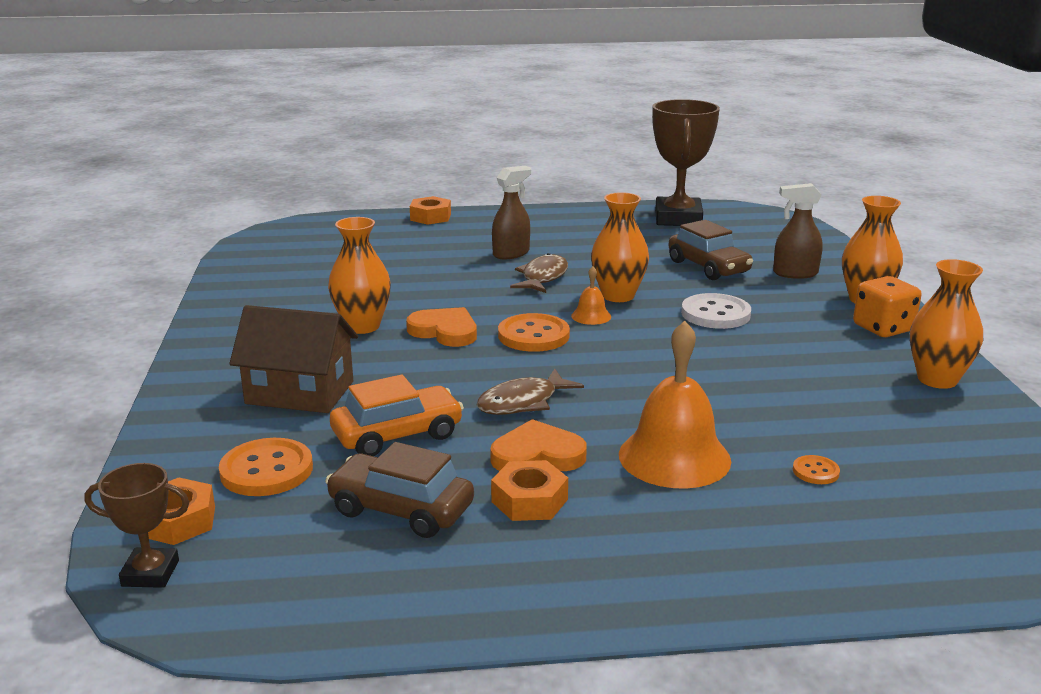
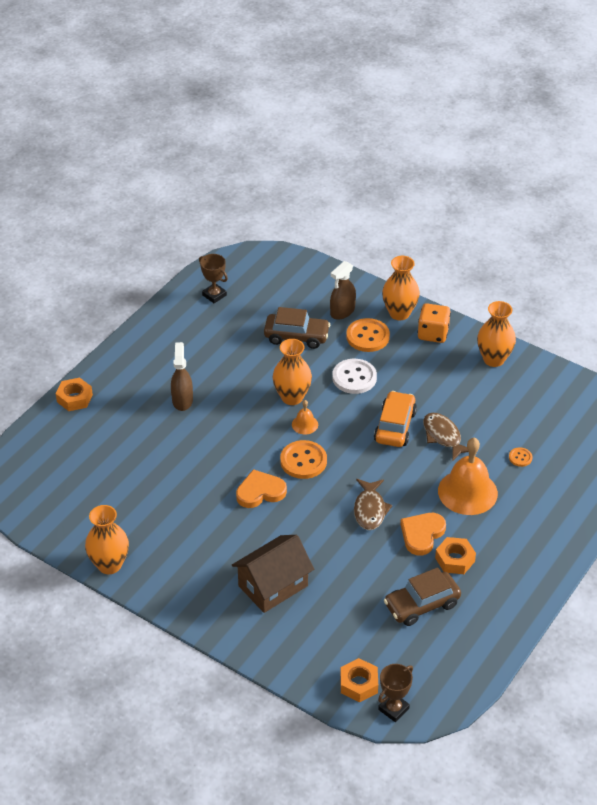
camera: 50 degrees left, 20 degrees up
(266, 470) = (342, 634): orange button -> orange button (367, 336)
(362, 326) = (216, 521): orange vase -> orange vase (109, 565)
(397, 435) = (355, 571): orange car -> orange car (395, 426)
(543, 277) = (233, 410): brown fish -> brown fish (443, 436)
(678, 218) = (214, 295): brown trophy -> brown trophy, size x0.51

